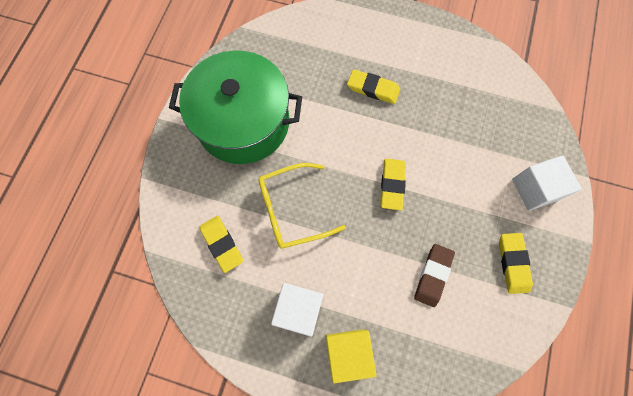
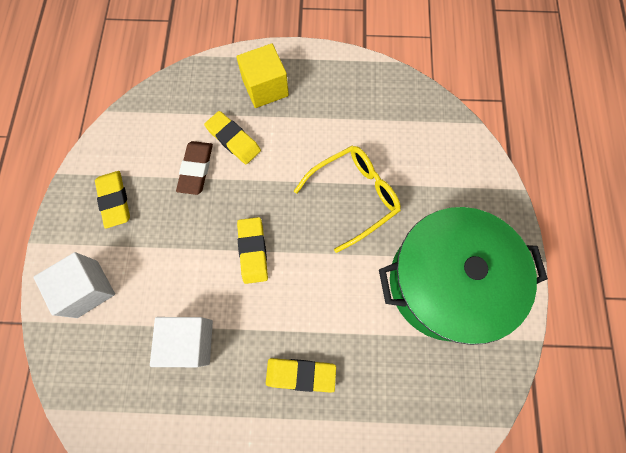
camera: 165 degrees right, 0 degrees up
(222, 244) = (412, 146): yellow eraser -> yellow eraser (233, 140)
(299, 309) = (318, 109): white cube -> white cube (189, 342)

